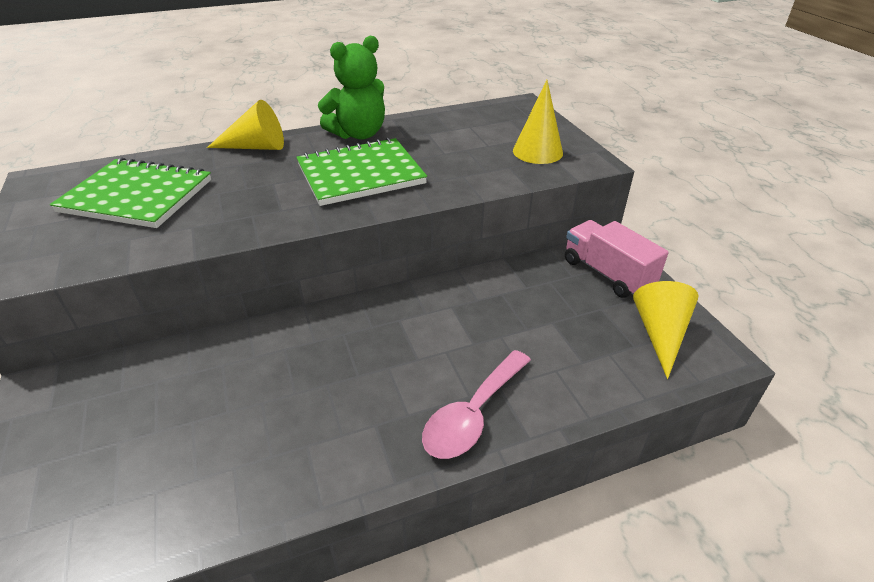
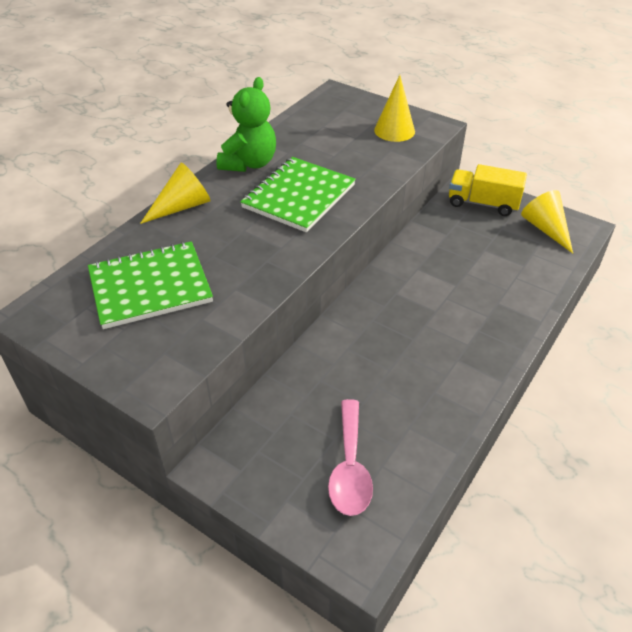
camera: 35 degrees left, 5 degrees up
(473, 415) = (501, 325): pink spoon -> pink spoon (350, 468)
(607, 274) = (483, 203): pink truck -> yellow truck

